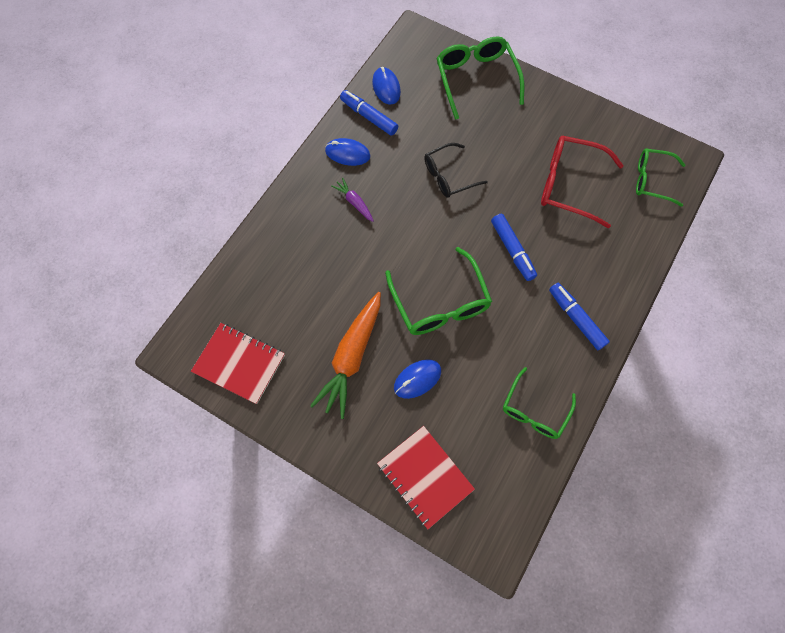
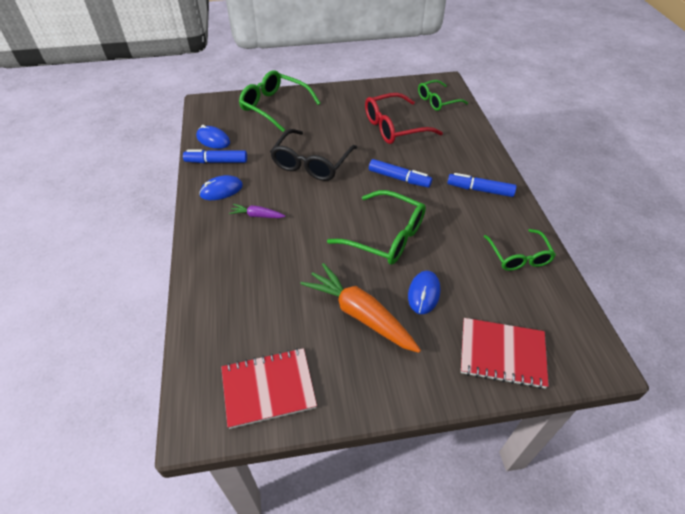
camera: 40 degrees left, 20 degrees down
(351, 357) = (360, 314): orange carrot -> orange carrot turned 150 degrees clockwise
(448, 176) = (311, 163): black glasses -> black glasses, size x1.52

